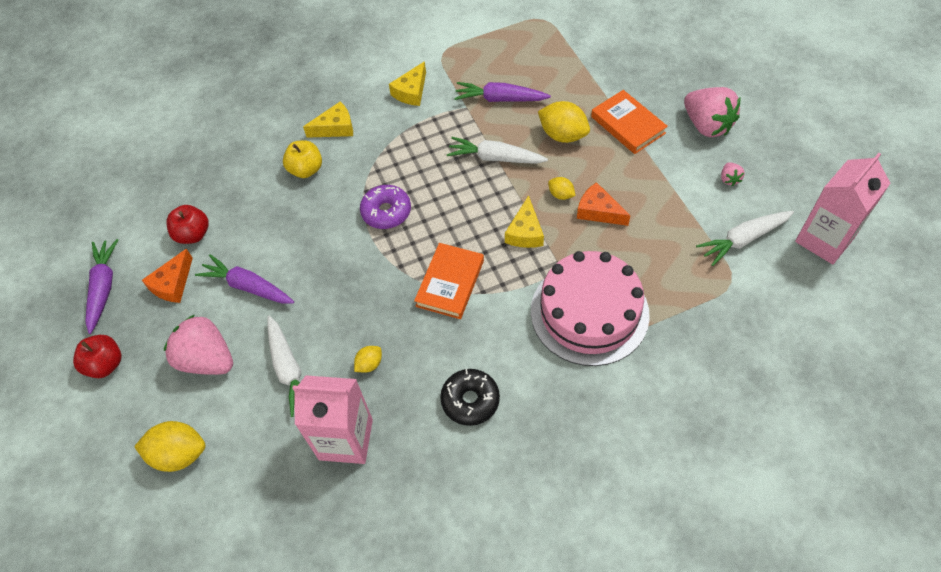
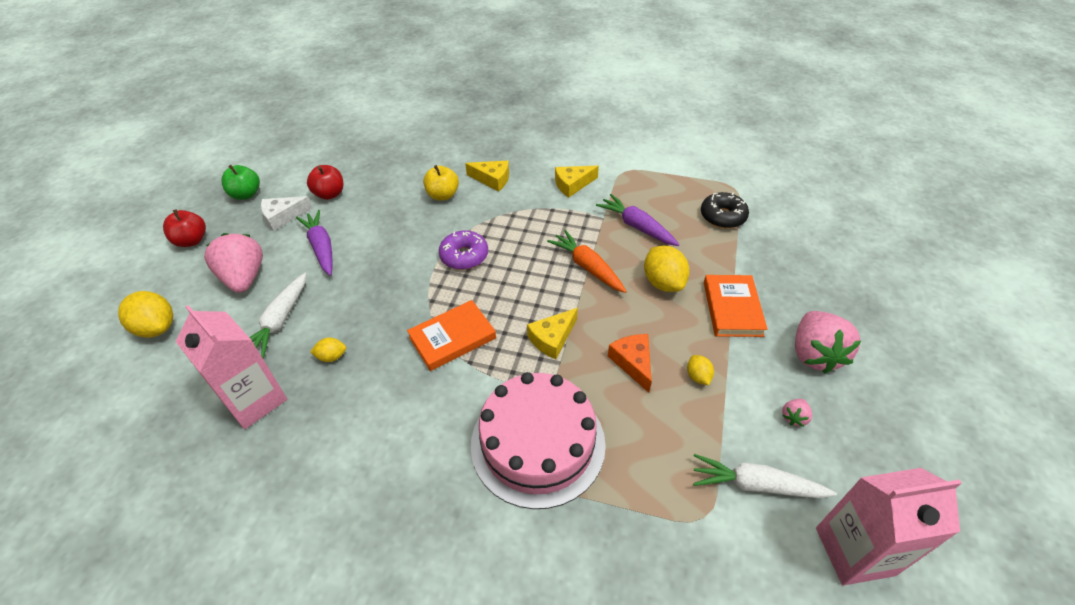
camera: 35 degrees right, 10 degrees down
(103, 288) = (246, 194): purple carrot -> green apple
(173, 284) = (283, 217): orange cheese -> white cheese
(470, 400) = (367, 442): black donut -> black donut (722, 216)
(495, 158) = (587, 267): white carrot -> orange carrot
(561, 195) = (613, 328): yellow lemon -> yellow lemon (698, 376)

